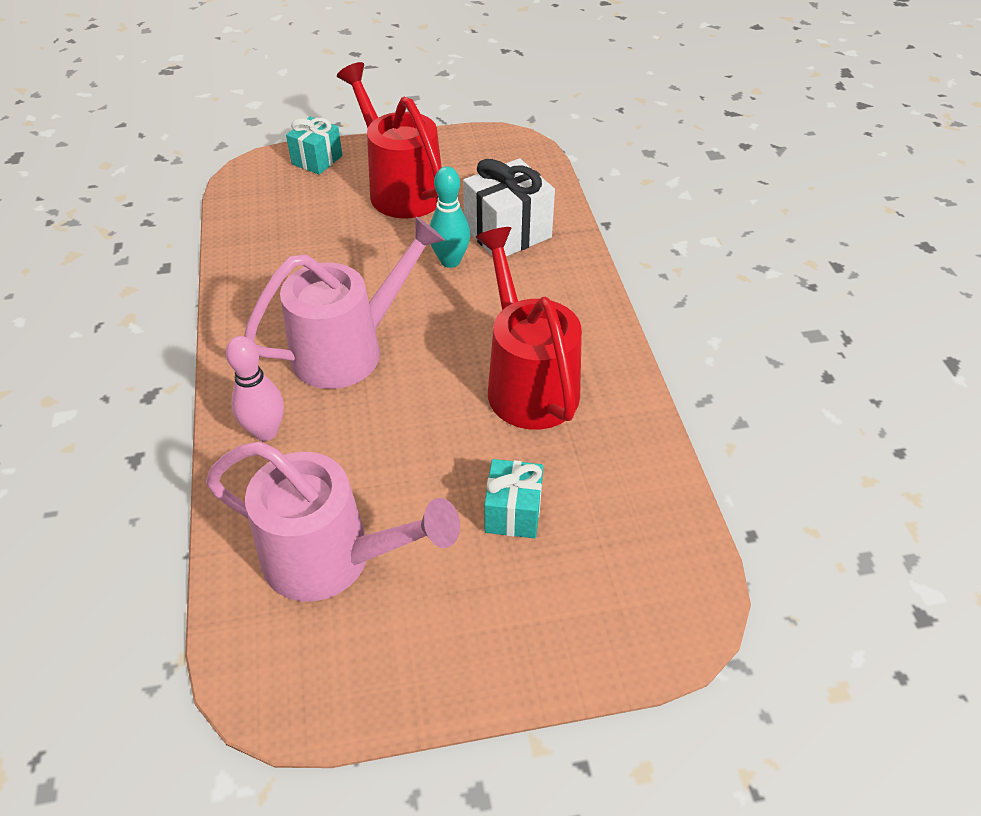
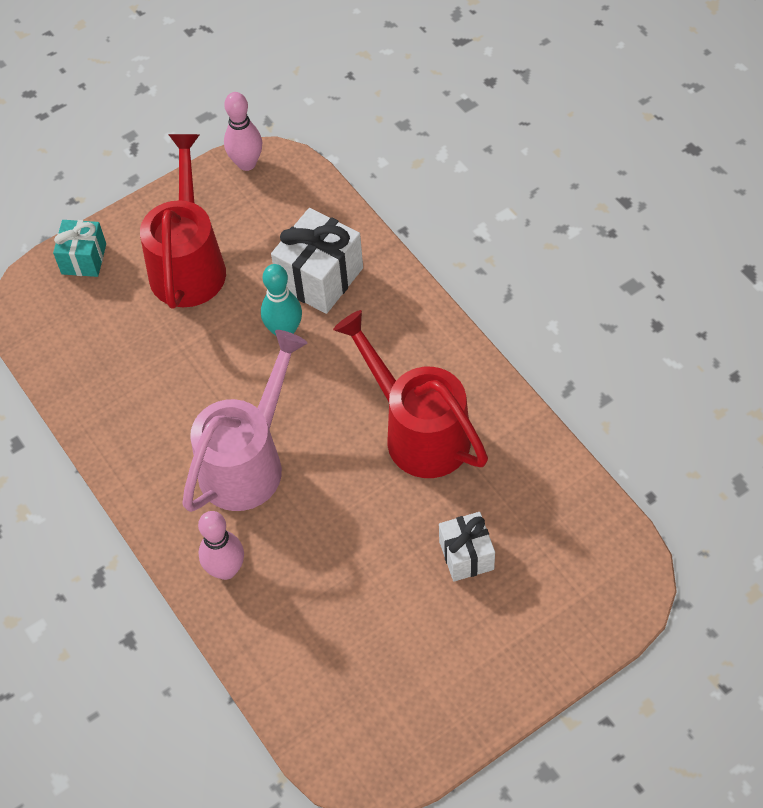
camera: 20 degrees left, 10 degrees up
(332, 559) = (349, 653): pink watering can -> none
(400, 188) = (189, 263): red watering can -> red watering can turned 60 degrees clockwise
(495, 138) = (246, 163): none -> pink bowling pin
(513, 512) = (466, 555): turquoise gift -> white gift

